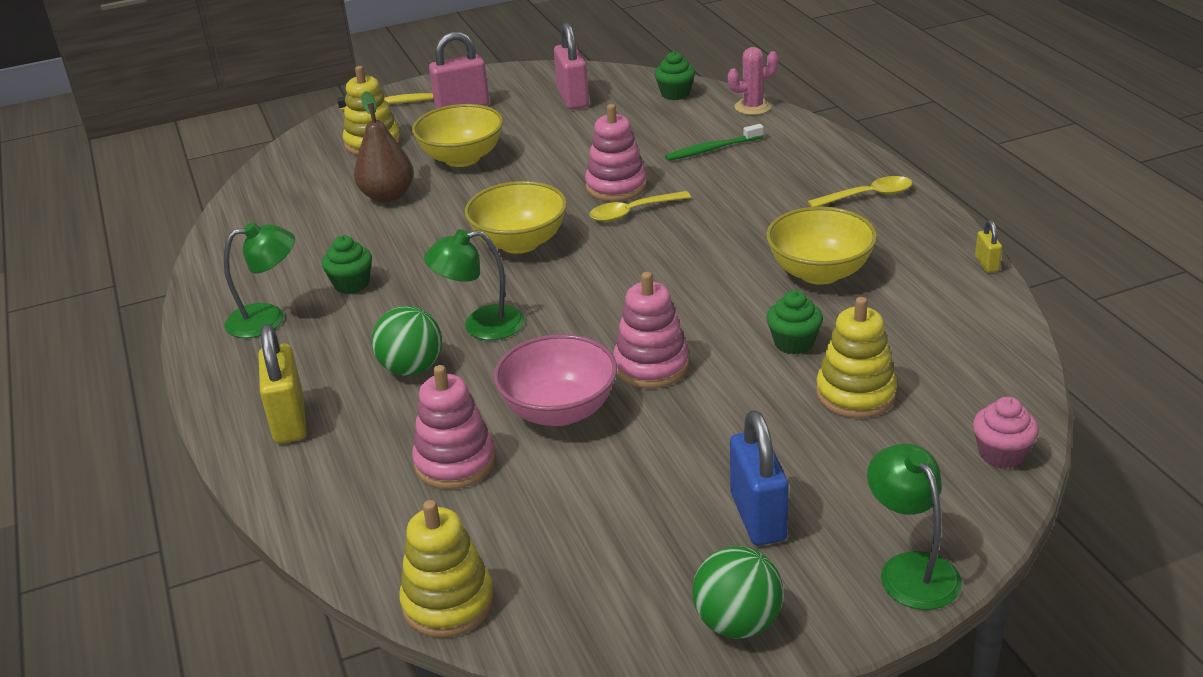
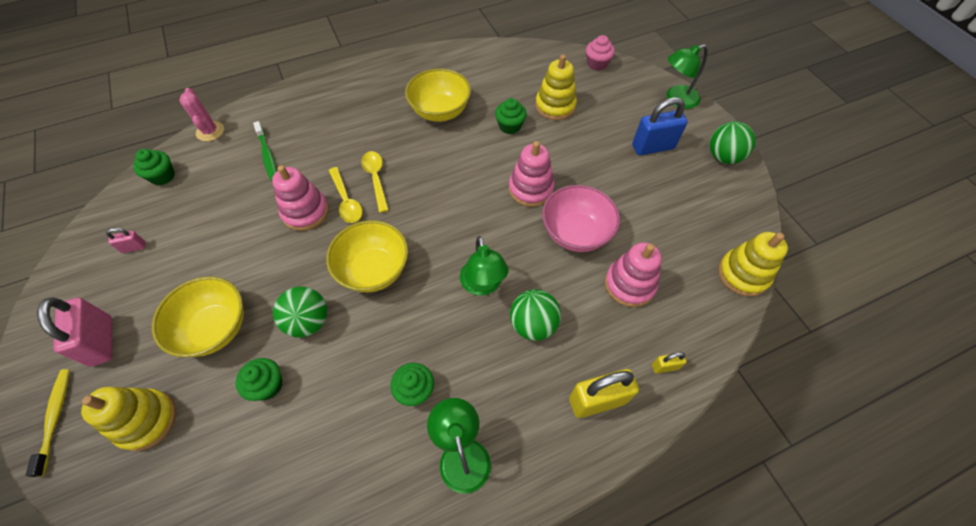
camera: 95 degrees left, 25 degrees up
(387, 196) = (267, 385): brown pear -> green cupcake
(457, 209) = (308, 321): none -> green ball
(573, 99) = (134, 247): pink padlock -> pink padlock, size x0.48
(867, 196) = (358, 85): yellow spoon -> yellow spoon (376, 179)
(986, 264) = (441, 48): yellow padlock -> yellow padlock (664, 366)

